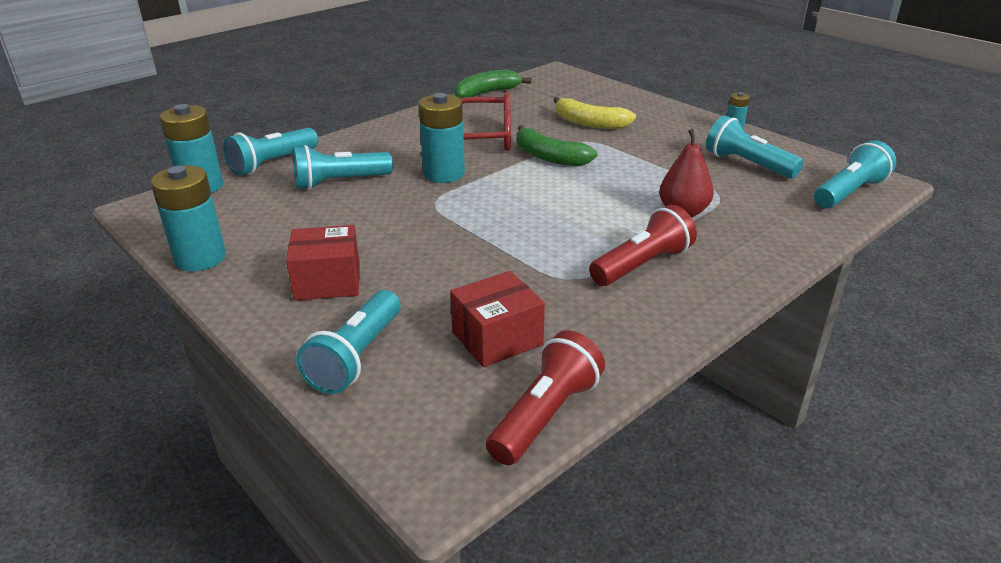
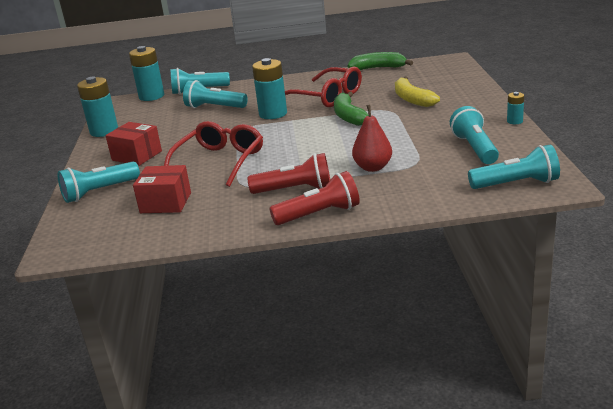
camera: 40 degrees right, 5 degrees down
(477, 255) = (220, 161): none -> red glasses
(546, 415) = (132, 241): red flashlight -> red flashlight (319, 214)

